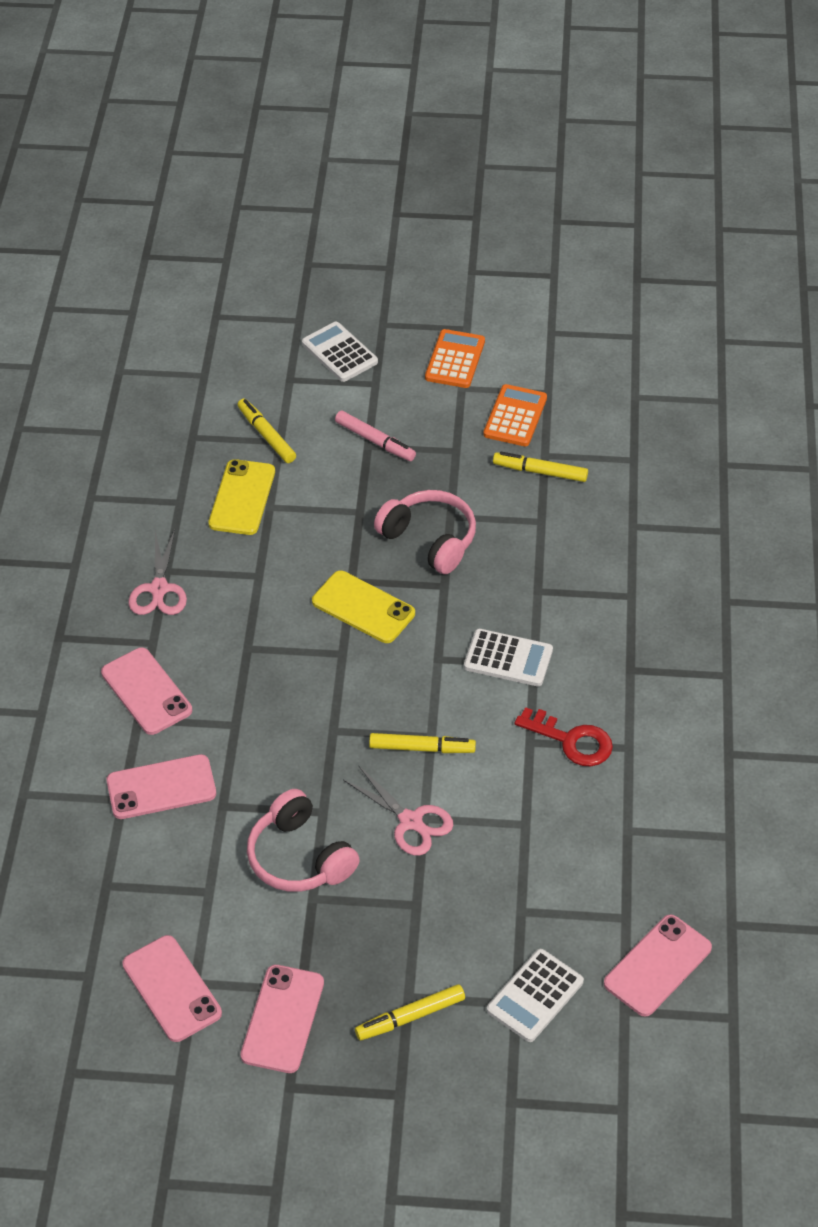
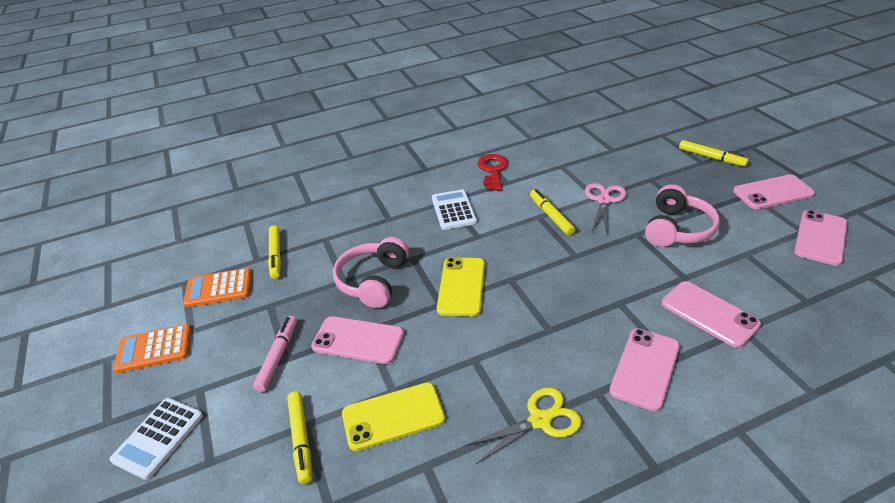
camera: 115 degrees left, 10 degrees down
(159, 589) = (540, 420): pink scissors -> yellow scissors
(266, 435) = (301, 439): yellow marker -> yellow marker turned 45 degrees counterclockwise
(535, 996) = (651, 131): white calculator -> none
(657, 965) = (594, 110): pink phone -> pink phone (358, 340)

